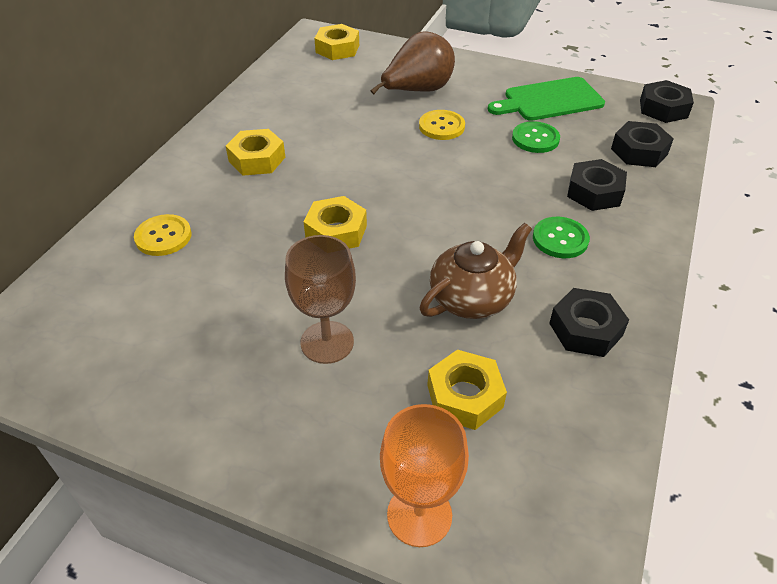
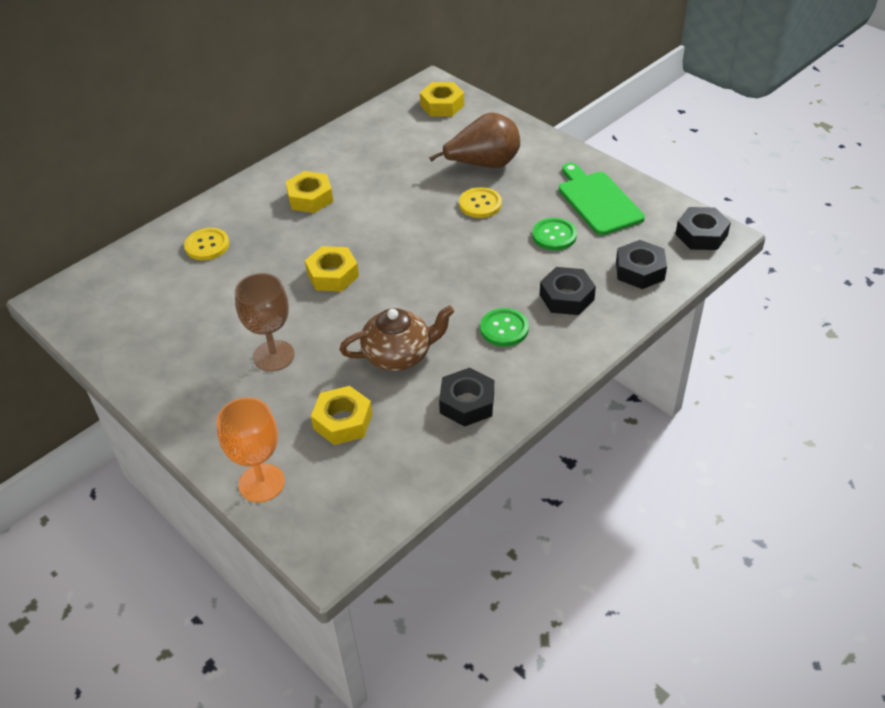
camera: 25 degrees right, 0 degrees up
(549, 100) = (598, 201): green cutting board -> green cutting board turned 60 degrees clockwise

